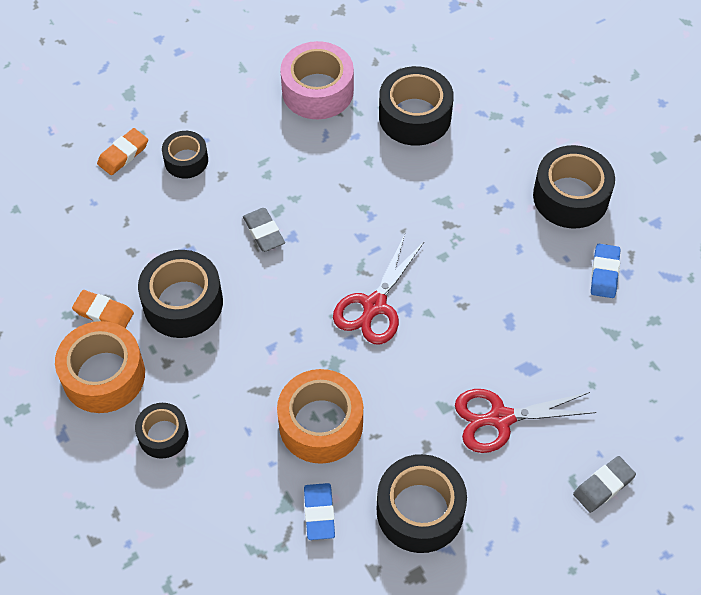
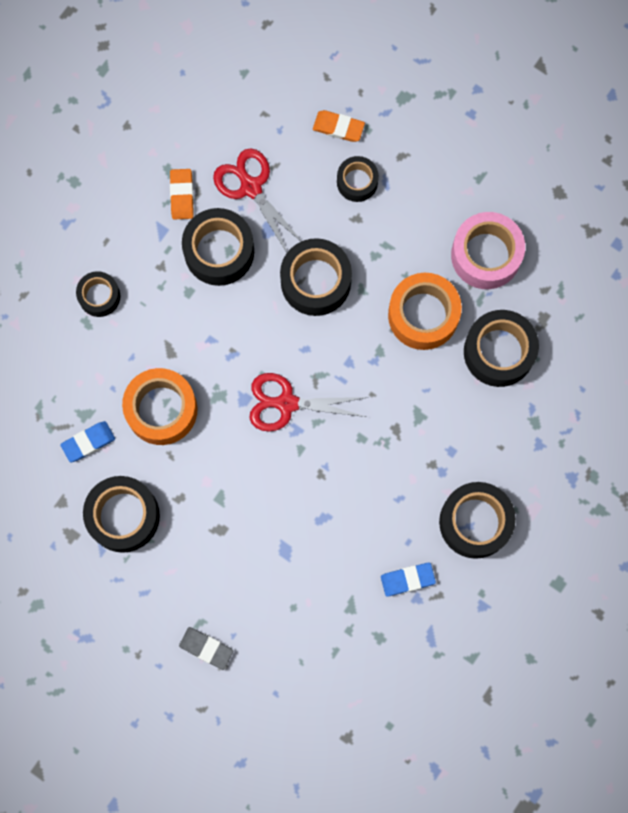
camera: 65 degrees right, 20 degrees up
(104, 375) = (128, 225): orange tape -> orange tape (423, 315)
(264, 232) = (315, 281): grey eraser -> black tape
(500, 418) = (229, 545): red scissors -> red scissors (250, 187)

